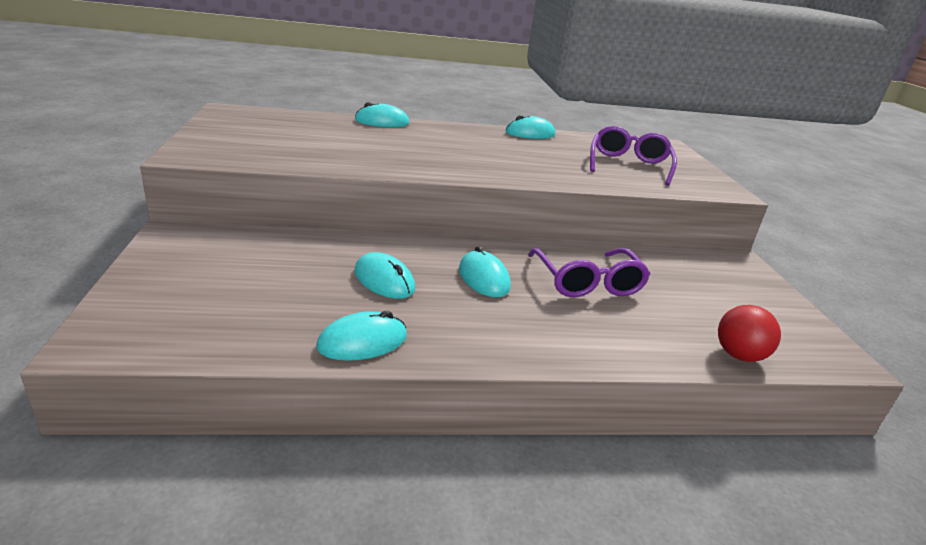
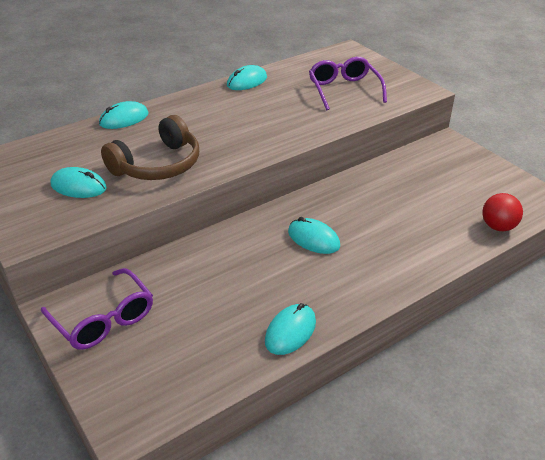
camera: 25 degrees left, 10 degrees up
(368, 153) = (157, 165): none -> brown headphones
(384, 280) = (253, 274): turquoise mouse -> turquoise mouse (78, 186)
(587, 282) = (378, 209): purple glasses -> purple glasses (104, 319)

